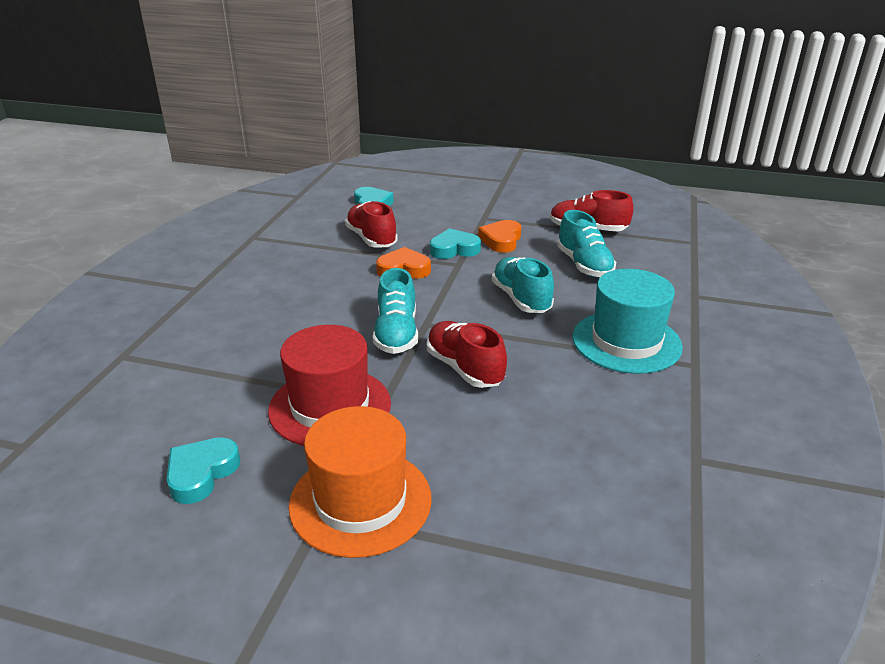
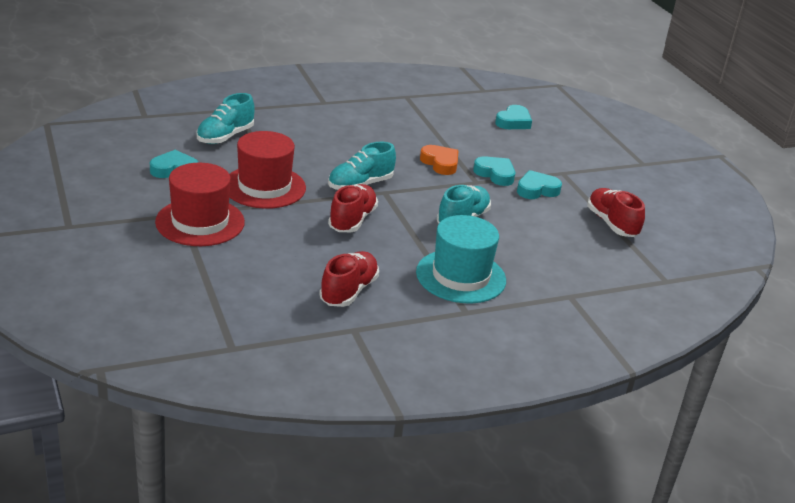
camera: 50 degrees right, 0 degrees up
(360, 501) = (200, 222): orange hat -> red hat
(371, 239) = (464, 138): red shoe -> red shoe (348, 291)
(501, 240) = (537, 190): orange heart -> turquoise heart
(584, 265) = (549, 235): turquoise shoe -> turquoise shoe (225, 137)

